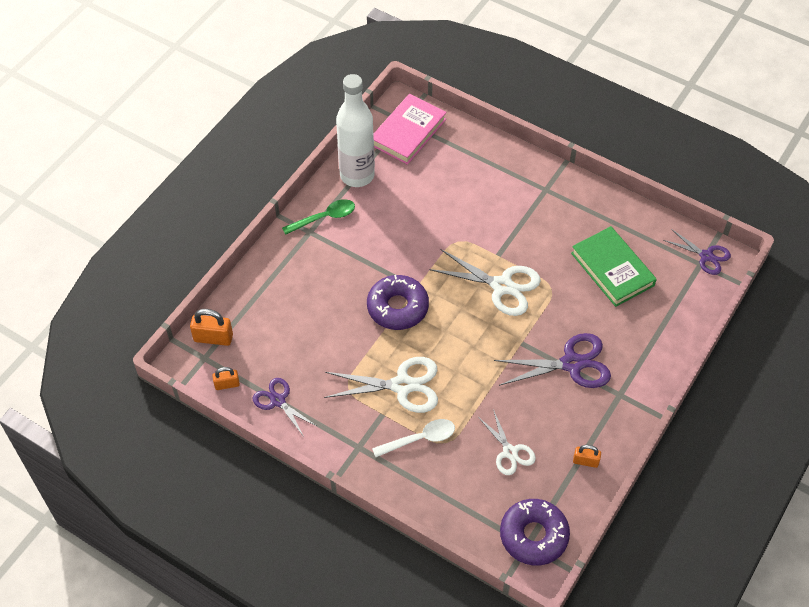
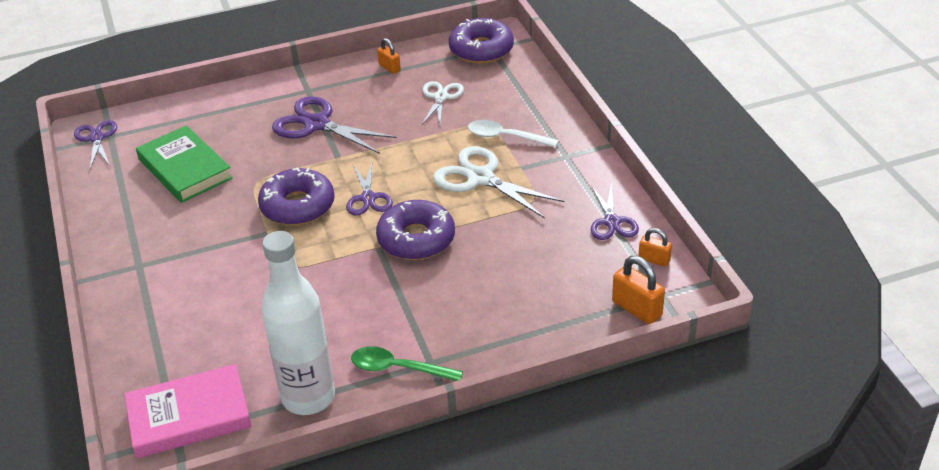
camera: 140 degrees left, 15 degrees down
(462, 320) = (368, 198): none -> purple scissors
(502, 286) = (297, 206): white scissors -> purple donut
(612, 269) = (185, 169): green book -> green book turned 45 degrees counterclockwise

